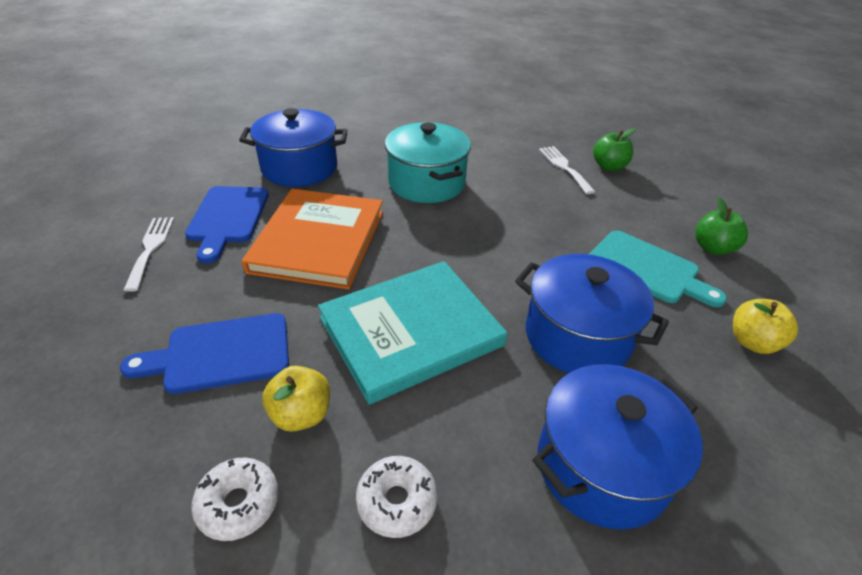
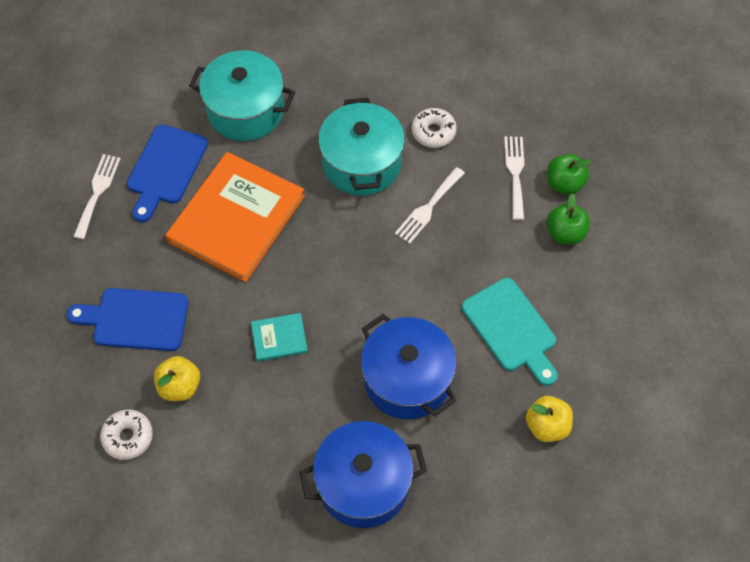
camera: 20 degrees right, 20 degrees up
(299, 168) = (245, 111): blue pot -> turquoise pot
(397, 501) = (222, 465): white donut -> white donut (433, 132)
(411, 332) = (279, 338): turquoise book -> turquoise book, size x0.43
(505, 200) = (428, 208): none -> white fork
(713, 248) = (591, 321): green apple -> green apple (565, 233)

